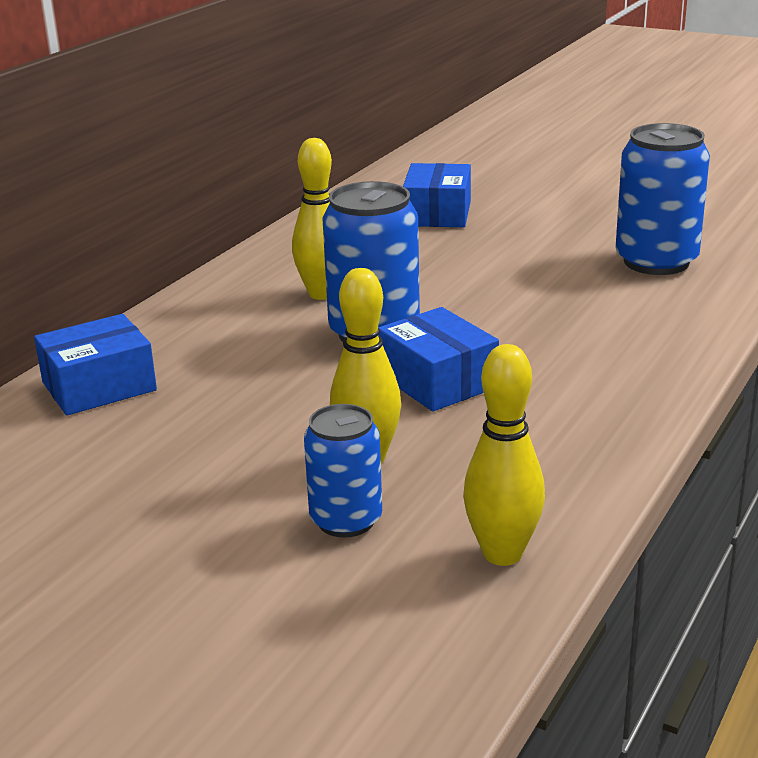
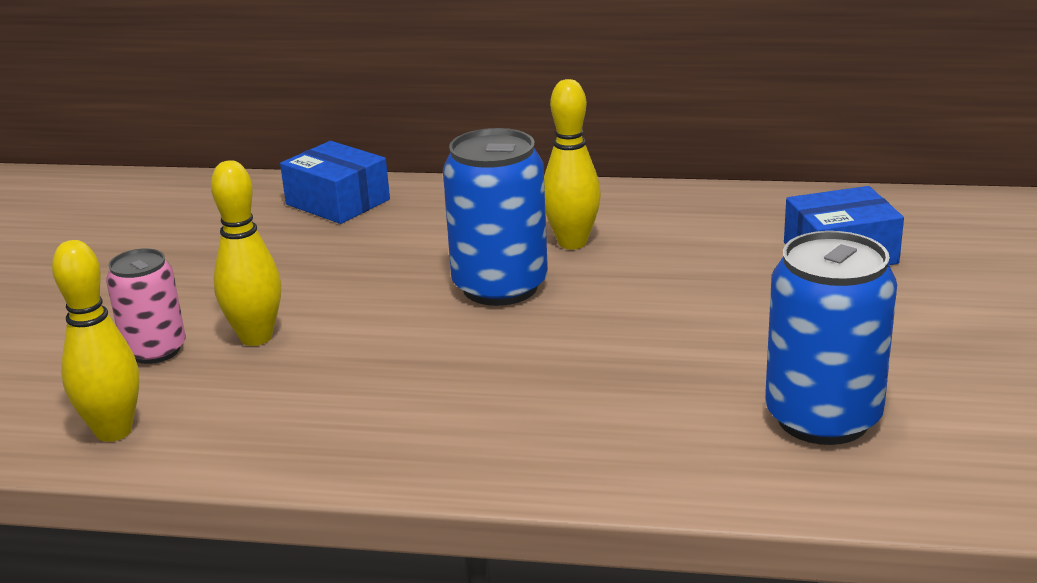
camera: 70 degrees right, 0 degrees up
(346, 520) = (155, 350): blue can -> pink can
(437, 381) = (414, 339): blue box -> none

